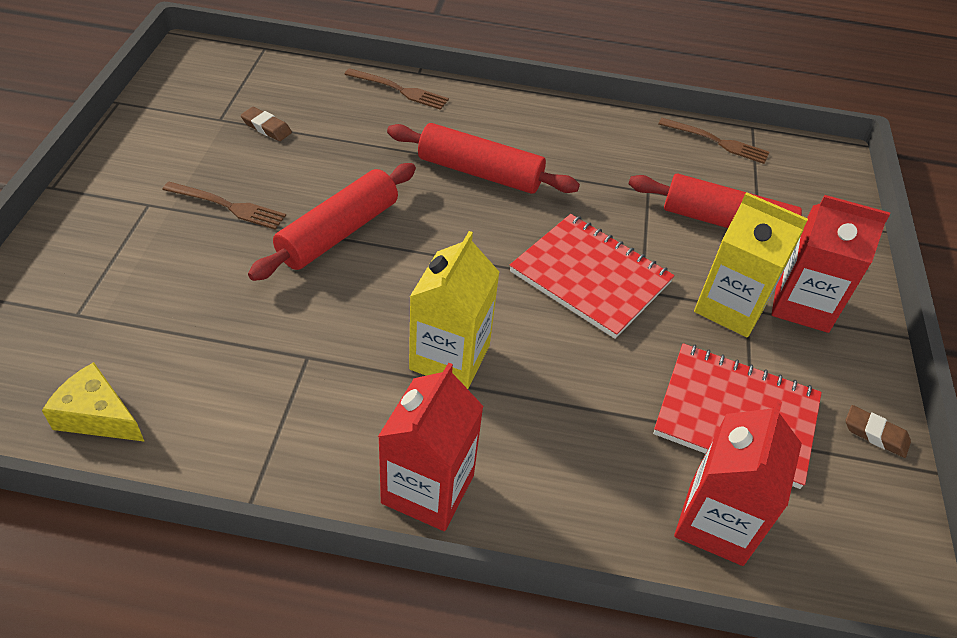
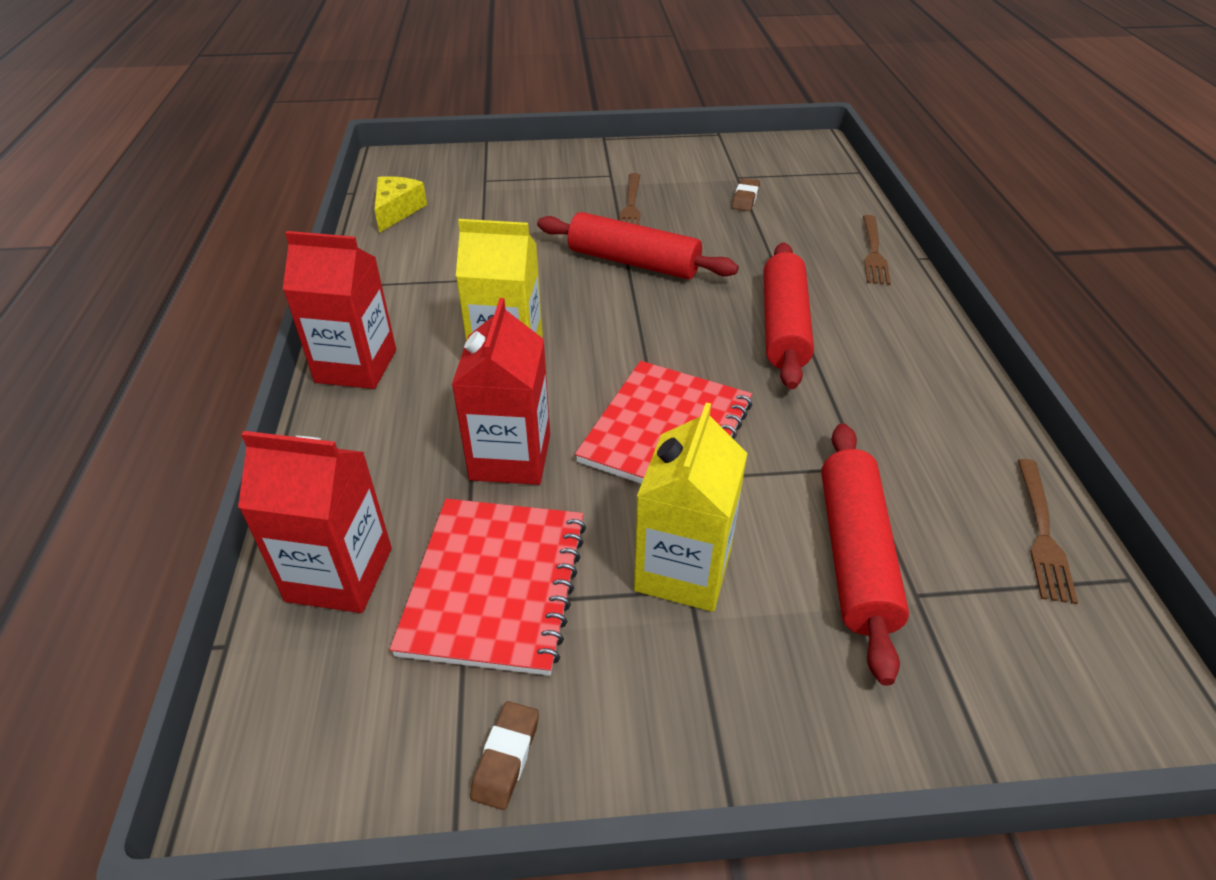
camera: 80 degrees right, 5 degrees down
(802, 305) = (732, 658): red carton -> red carton (510, 457)

